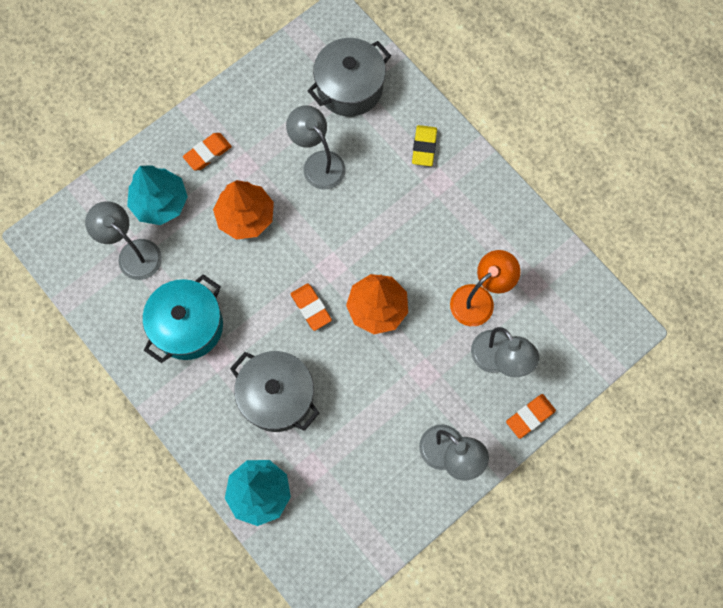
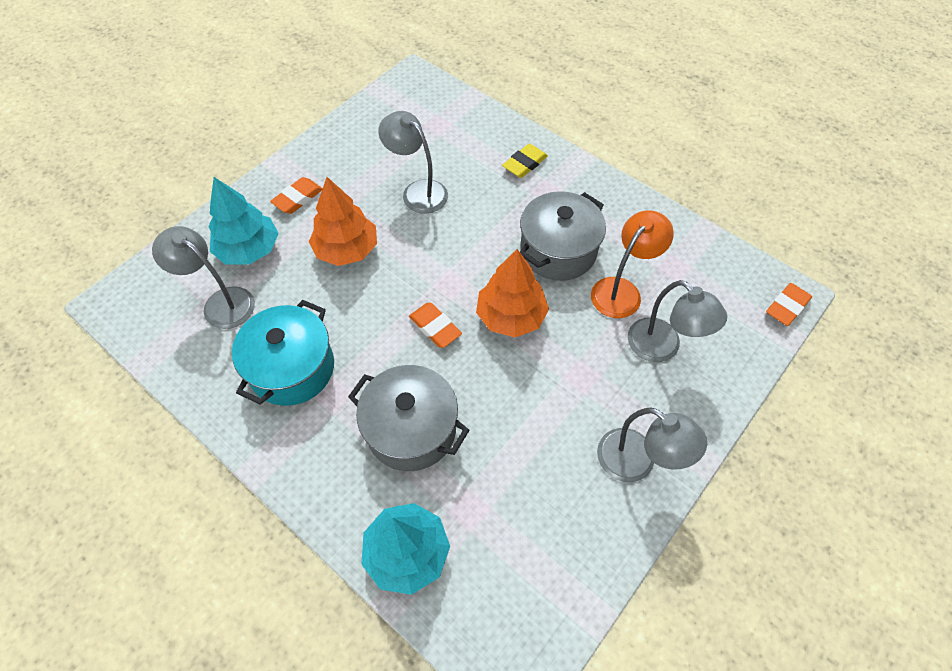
camera: 10 degrees left, 15 degrees down
(349, 88) = (438, 126): grey pot -> grey pot (558, 251)
(424, 147) = (524, 164): yellow eraser -> yellow eraser turned 45 degrees clockwise
(530, 416) = (718, 402): orange eraser -> orange eraser (786, 307)

